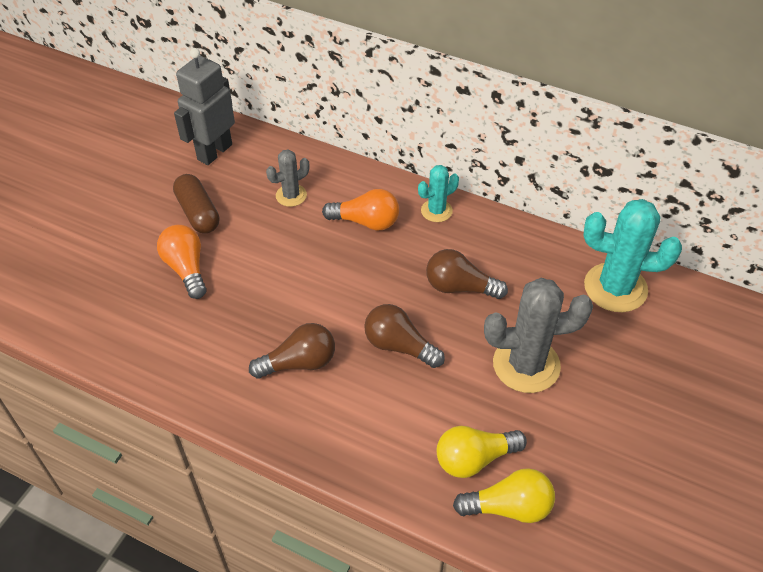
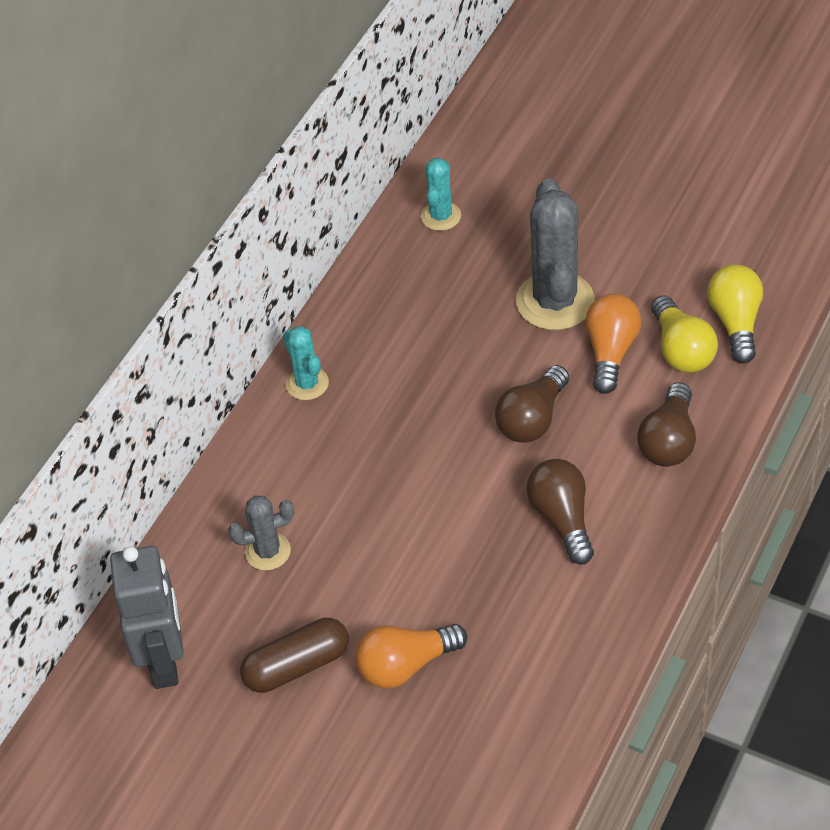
camera: 85 degrees left, 0 degrees up
(214, 152) = (165, 662): grey robot -> grey robot turned 135 degrees counterclockwise
(291, 195) = (268, 551): grey cactus -> grey cactus turned 75 degrees counterclockwise
(366, 222) = (324, 460): orange light bulb -> orange light bulb (610, 352)
(460, 287) = (440, 360): brown light bulb -> brown light bulb (668, 441)
(615, 288) = (441, 216): turquoise cactus -> turquoise cactus, size x0.54

